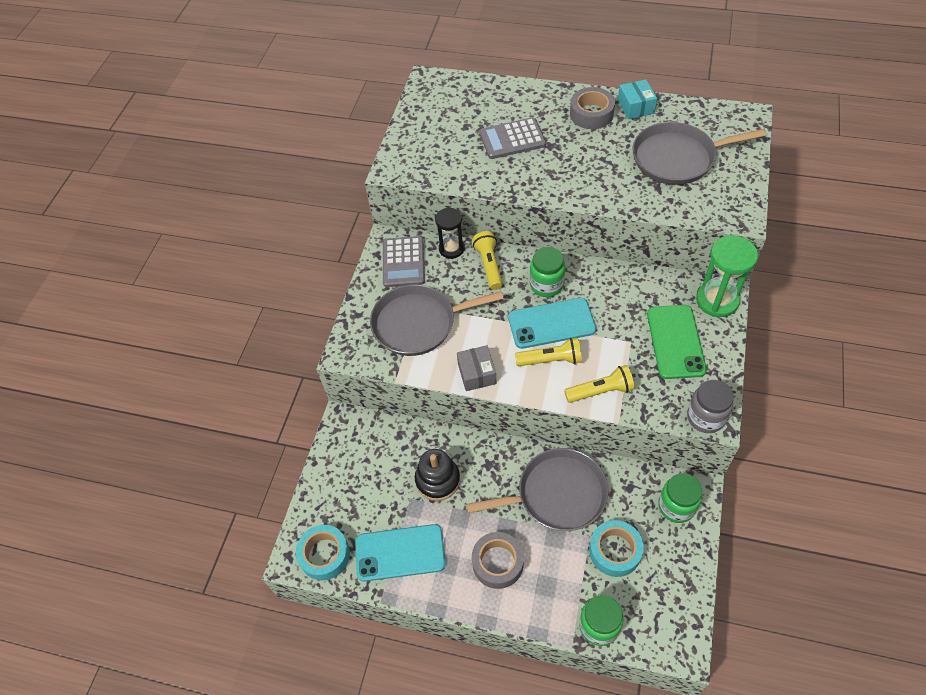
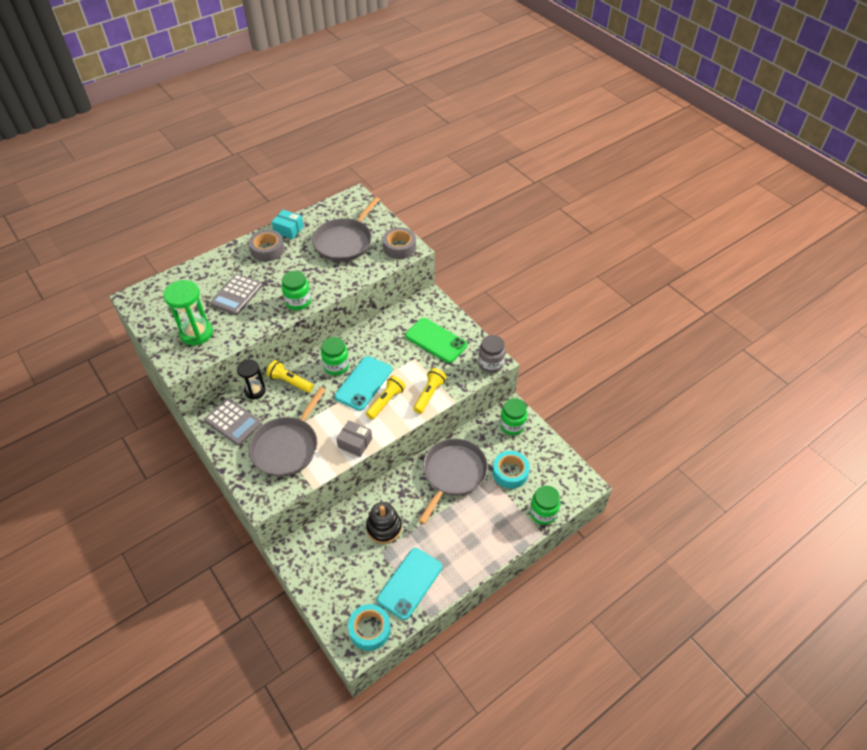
camera: 55 degrees left, 5 degrees down
(497, 563) = (464, 534): grey tape -> grey tape (399, 247)
(558, 187) = (298, 302): none -> green jar
(717, 300) = (431, 305): green hourglass -> green hourglass (196, 333)

